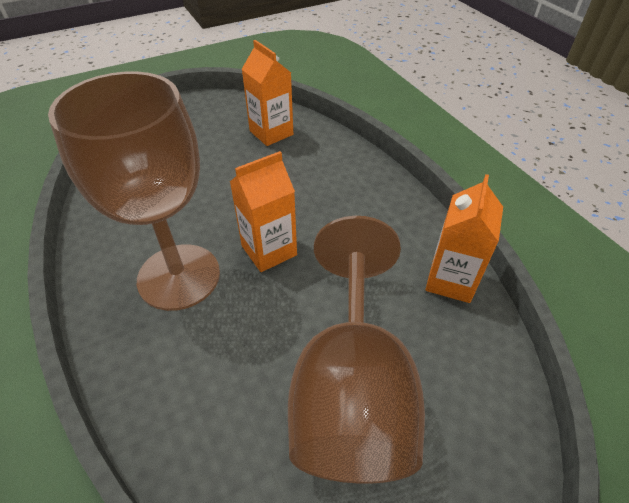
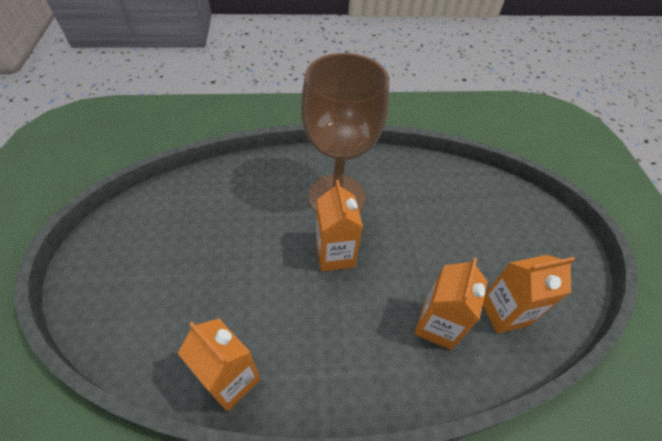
camera: 110 degrees right, 5 degrees up
(306, 165) = (437, 325): none -> orange carton
(351, 391) = (195, 259): brown goblet -> none

